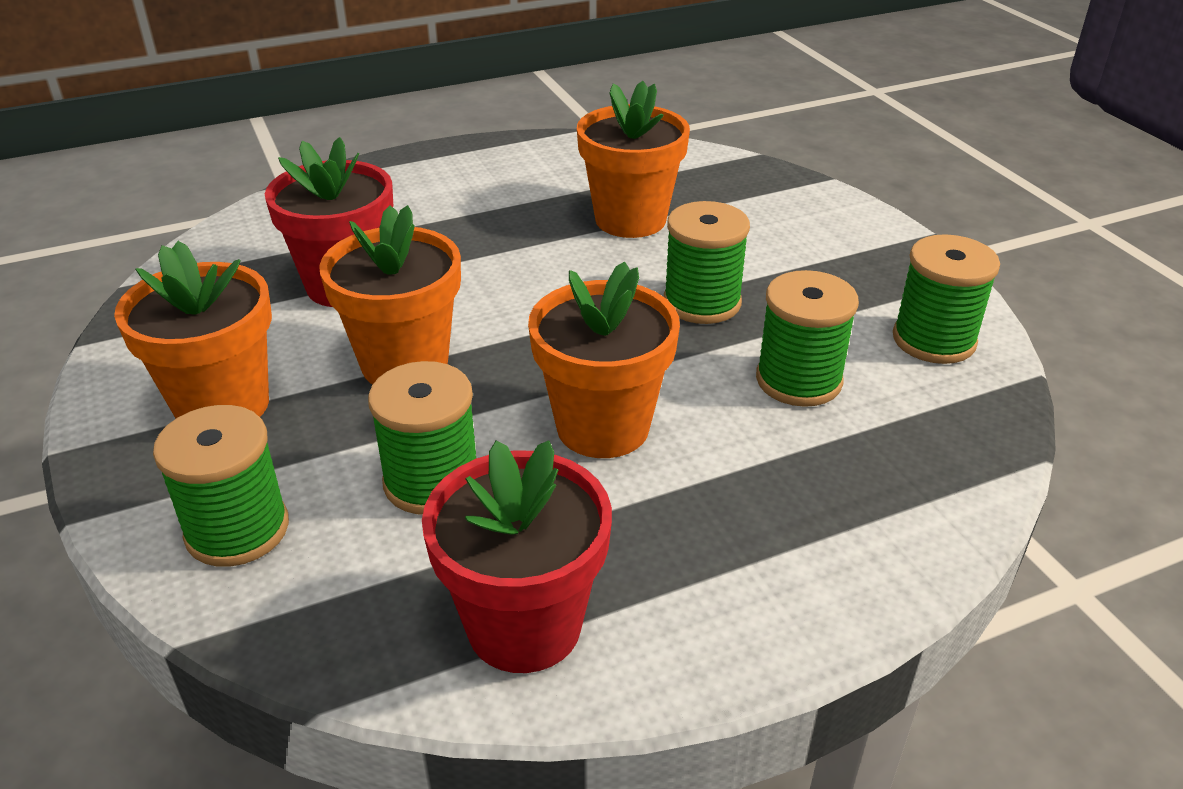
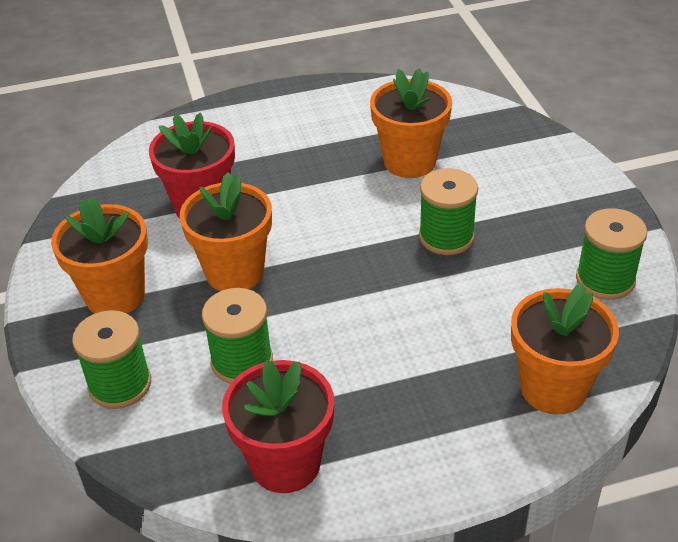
camera: 10 degrees right, 5 degrees up
(603, 427) = (358, 331): orange flower pot -> orange flower pot (553, 388)
(798, 380) = (499, 305): green spool -> none

